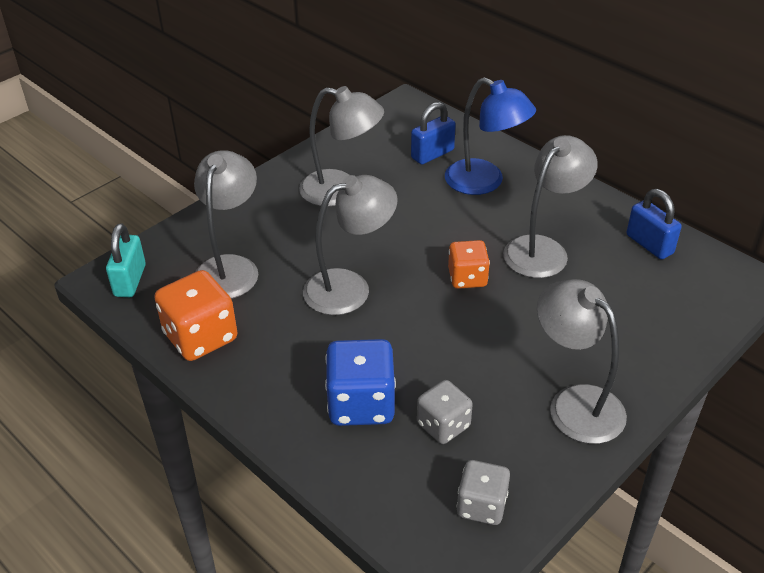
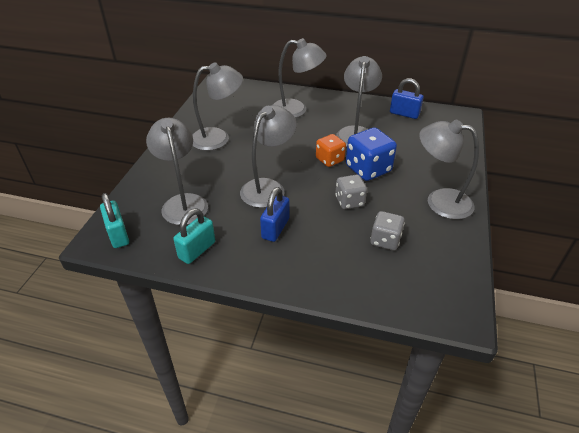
camera: 30 degrees left, 0 degrees up
(200, 337) = (197, 250): orange dice -> turquoise padlock
(361, 404) = (330, 248): blue dice -> blue dice (368, 169)
(432, 154) = (255, 104): blue padlock -> blue padlock (275, 228)
(481, 505) = (442, 274): grey dice -> grey dice (349, 201)
(484, 182) = (296, 110): blue lamp -> grey lamp

